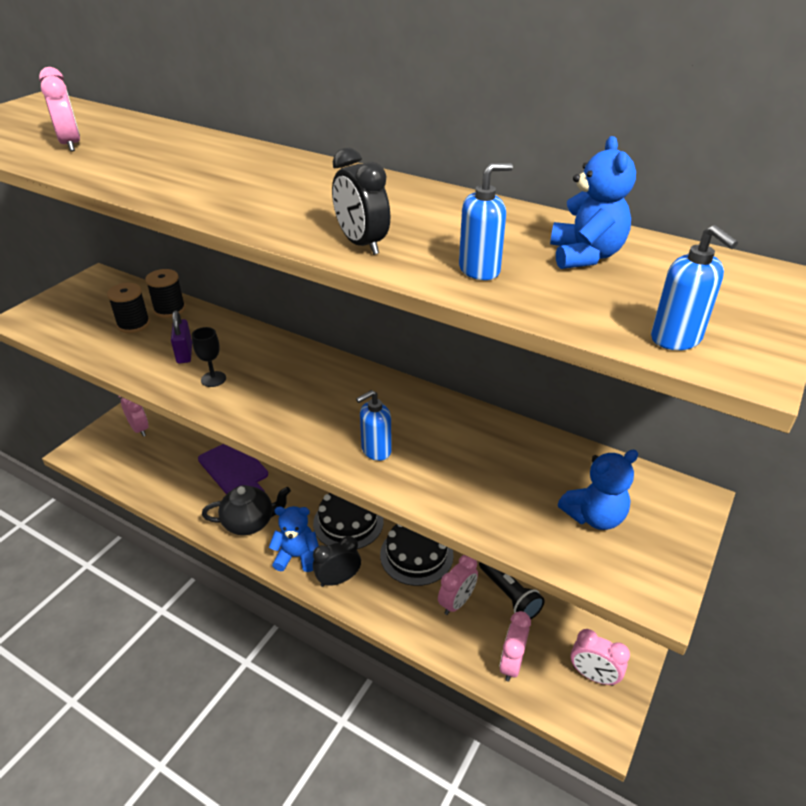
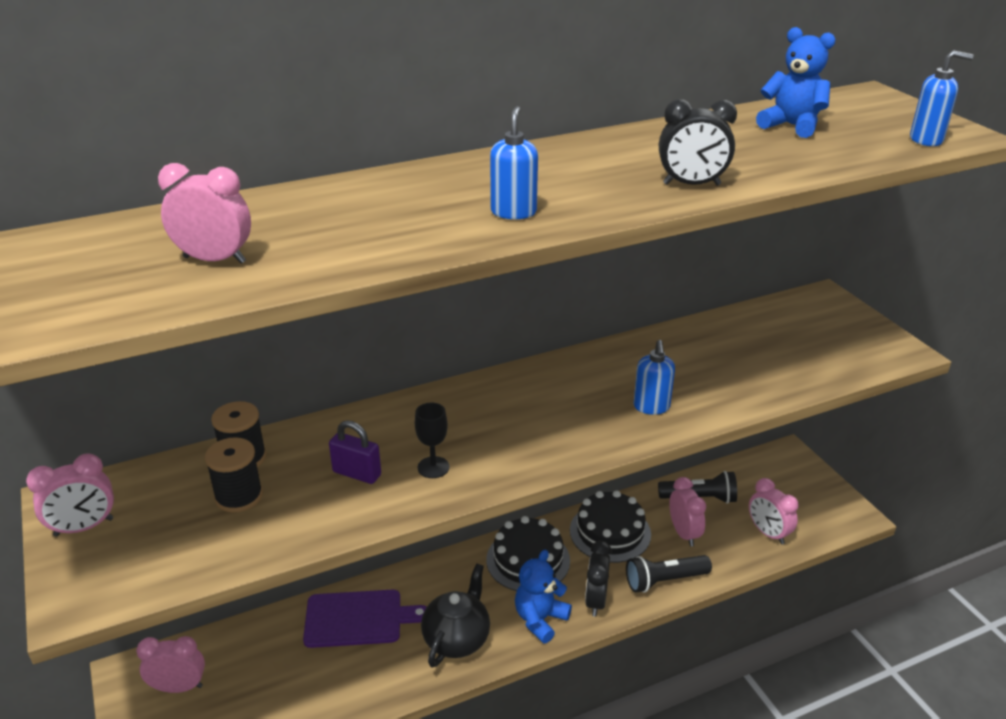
camera: 55 degrees left, 5 degrees down
(392, 613) = (664, 581): none -> black flashlight
(479, 270) = (781, 160): blue soap dispenser -> blue soap dispenser (513, 212)
(593, 675) = (807, 495): pink clock -> pink clock (84, 527)
(594, 516) = (814, 340): blue teddy bear -> none

